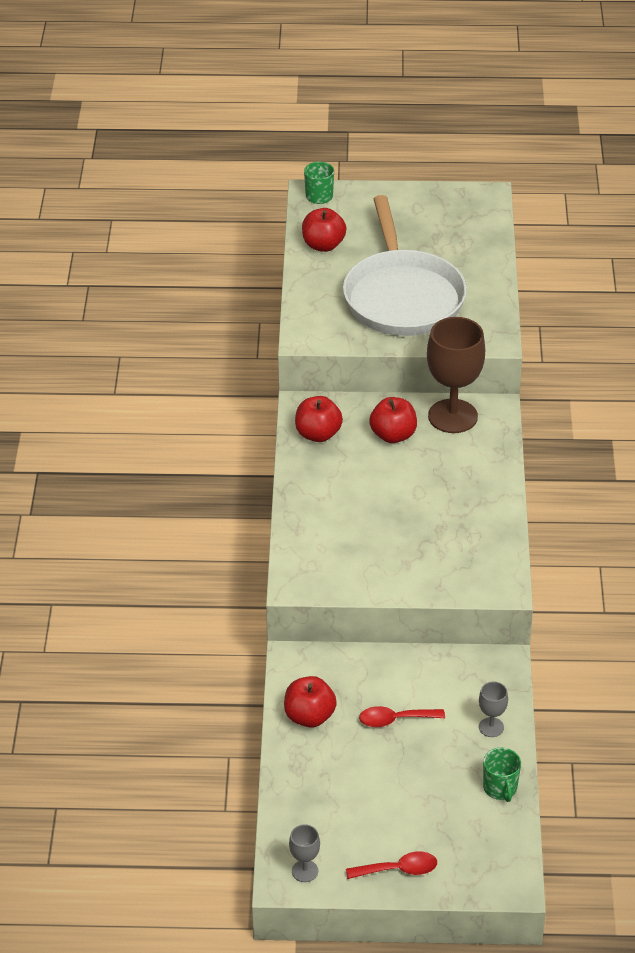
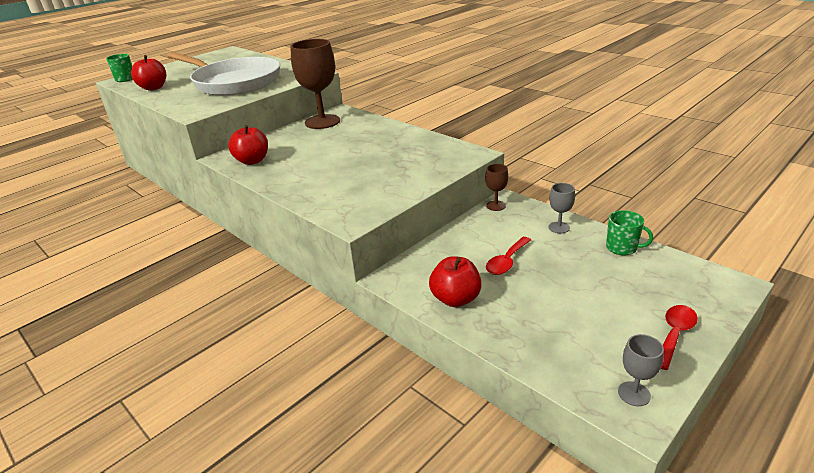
camera: 45 degrees left, 10 degrees down
(393, 435) = (301, 141): red apple -> none
(484, 659) = (496, 206): none -> brown goblet

